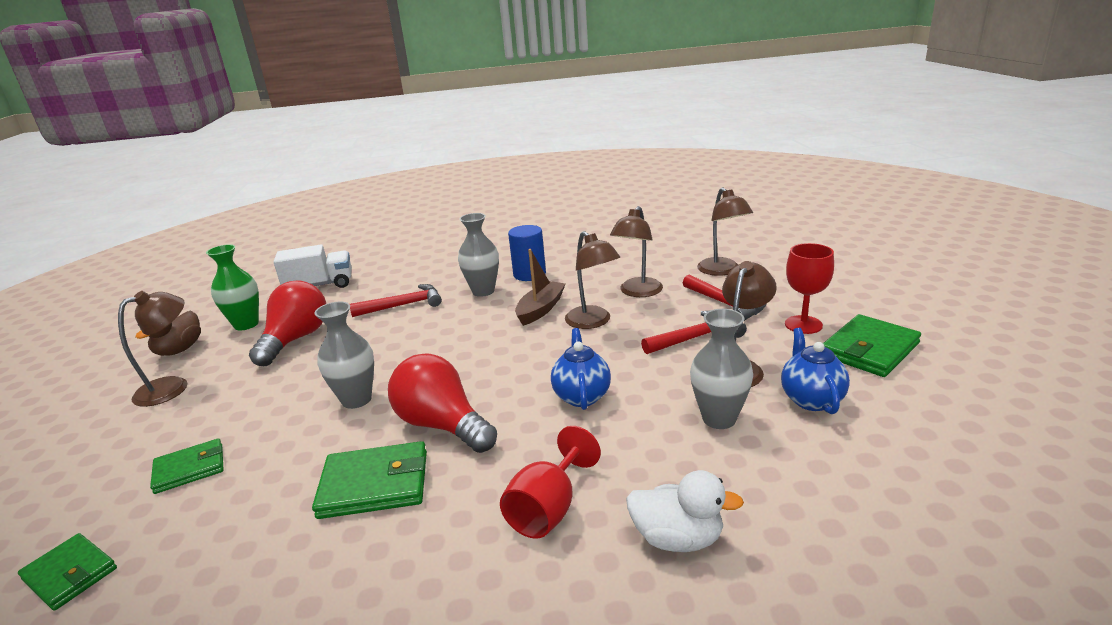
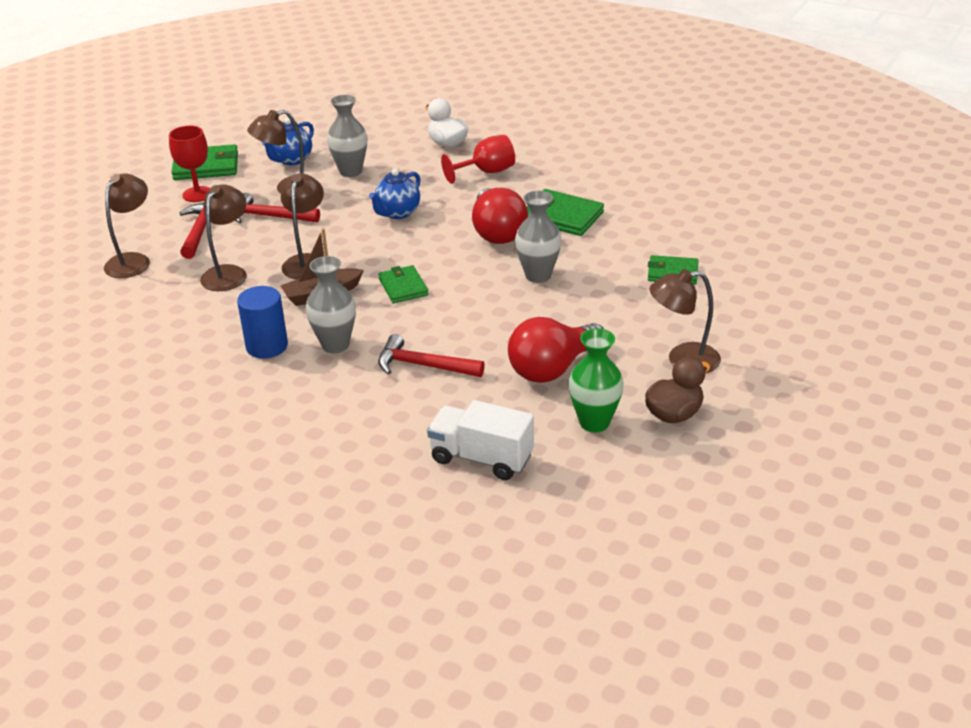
camera: 145 degrees left, 10 degrees up
(70, 574) = (743, 239): green wallet -> green wallet (403, 287)
(637, 292) = (228, 273): brown lamp -> brown lamp turned 45 degrees counterclockwise

